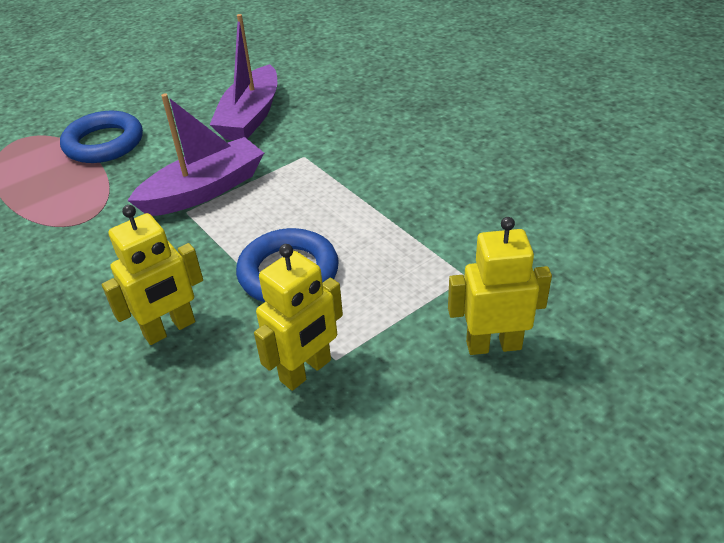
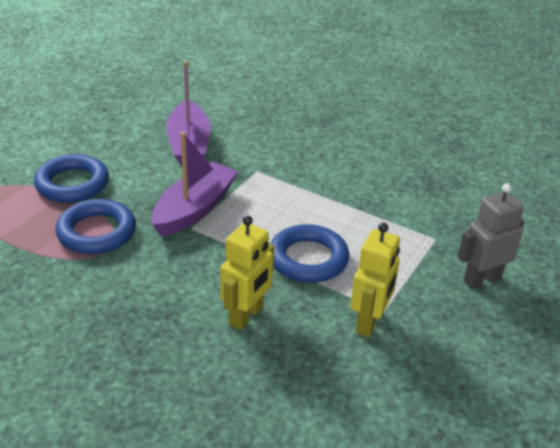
camera: 25 degrees left, 5 degrees down
(88, 199) = (96, 232): none -> blue ring
(493, 345) = (482, 279): yellow robot -> grey robot

